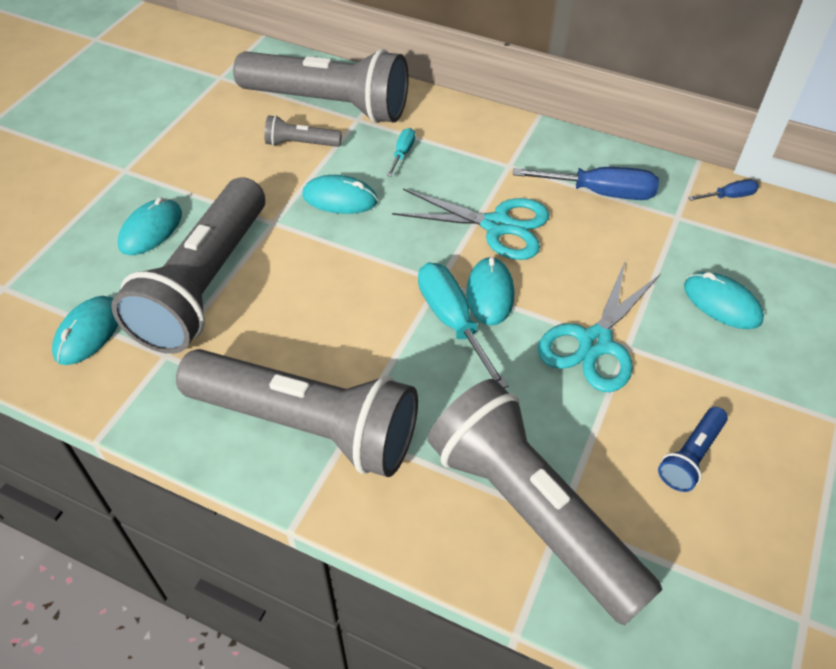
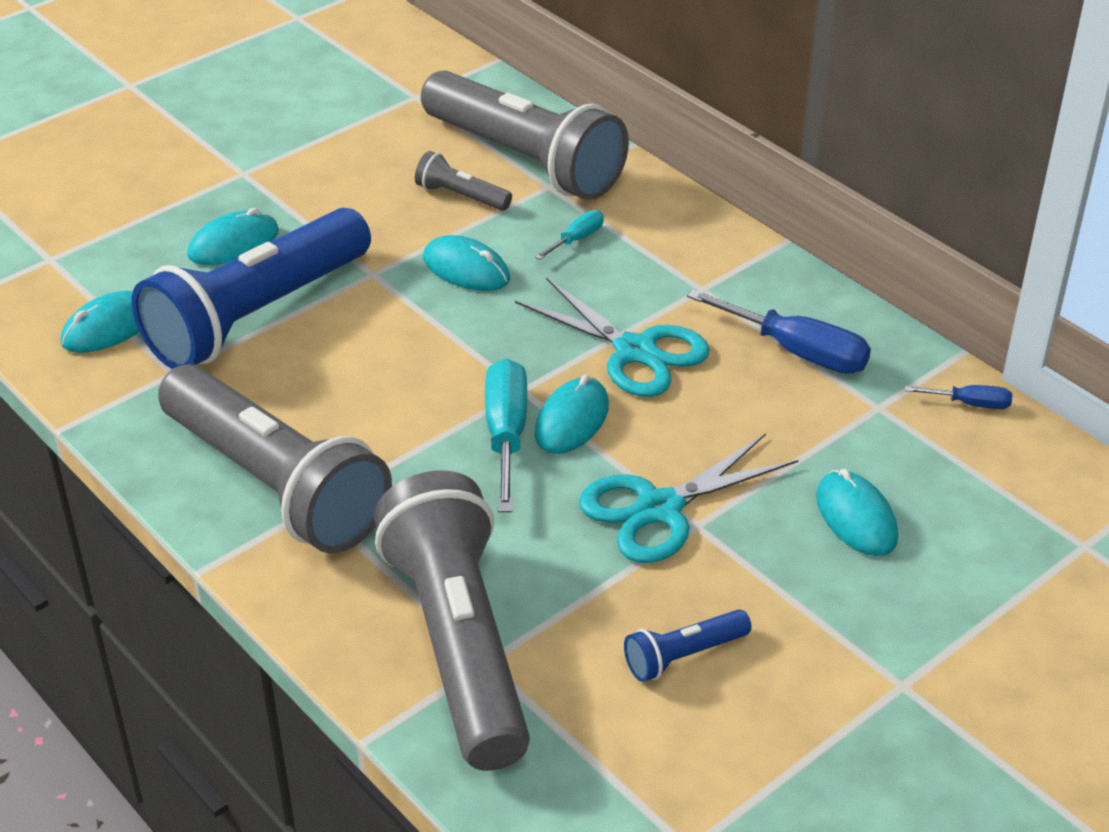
camera: 25 degrees right, 10 degrees down
(204, 284) = (256, 315): grey flashlight -> blue flashlight

